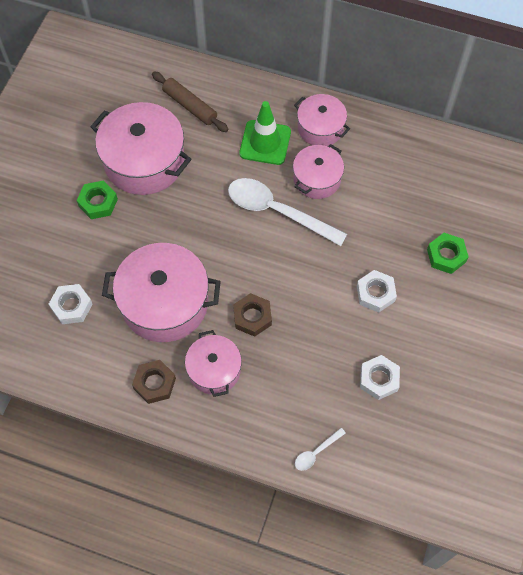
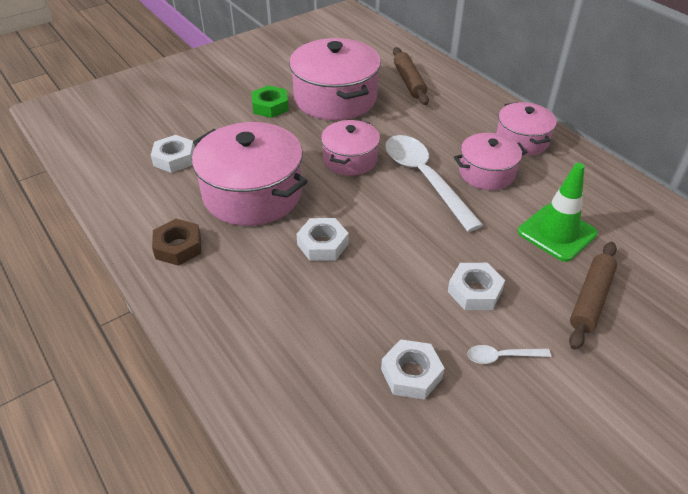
camera: 35 degrees right, 20 degrees down
(214, 370) = (243, 266): pink pot -> pink pot (350, 159)
(252, 317) = (322, 244): brown nut -> white nut
(265, 142) = (456, 129): green traffic cone -> green traffic cone (557, 233)
(316, 452) = (272, 404): white spoon -> white spoon (502, 356)
(446, 255) = (591, 299): green nut -> brown rolling pin

